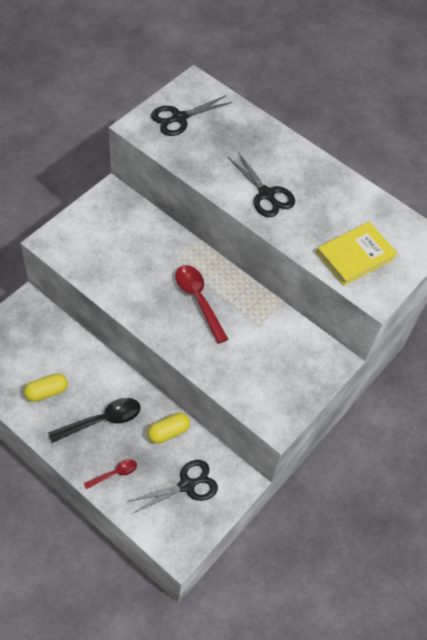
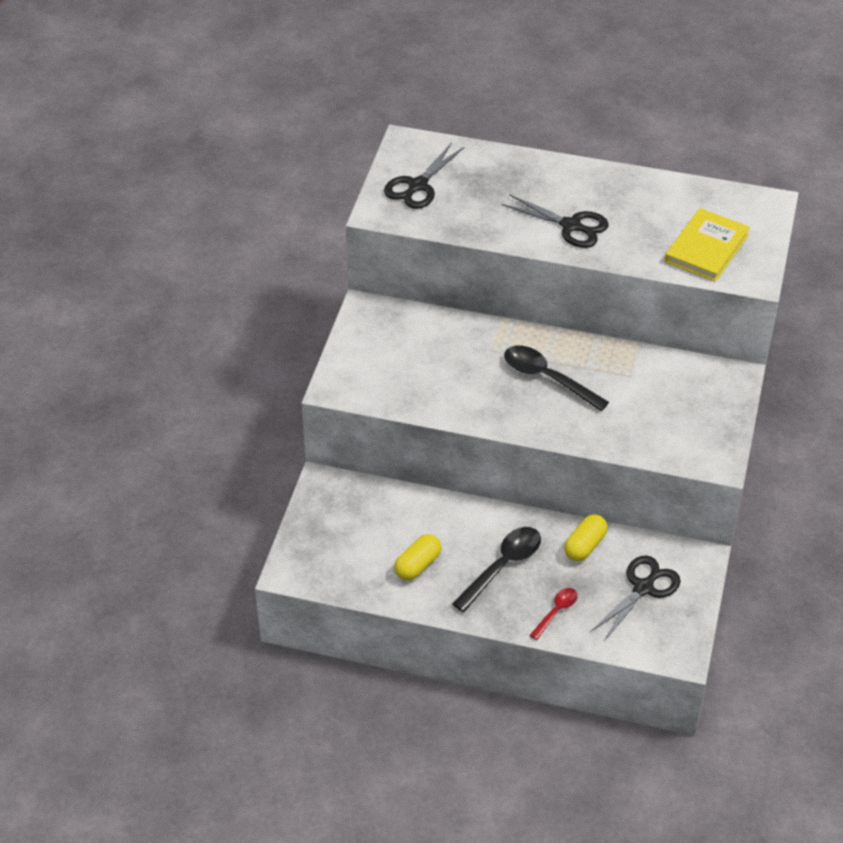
camera: 20 degrees left, 10 degrees down
(198, 300) = (548, 378): red spoon -> black spoon

